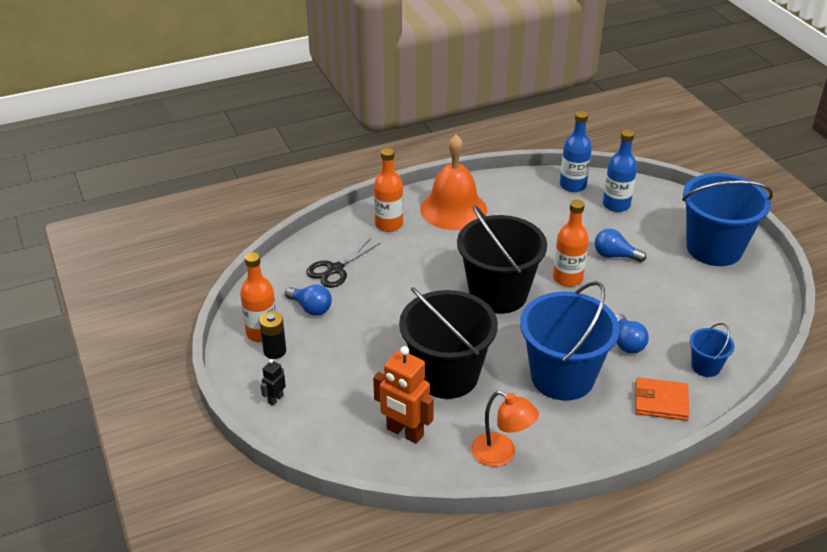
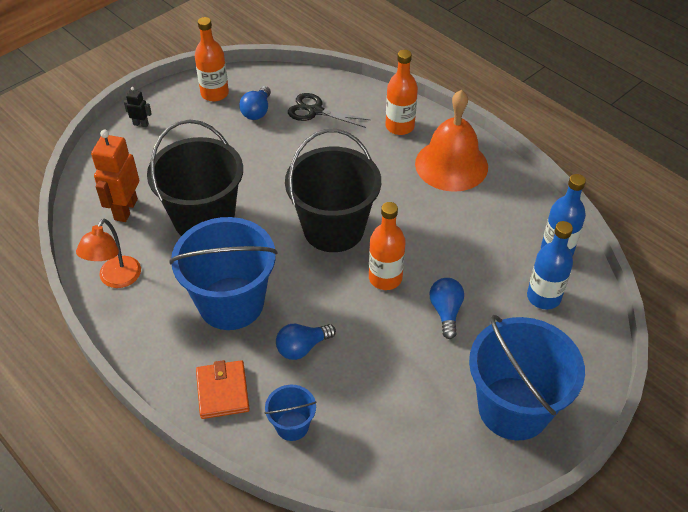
camera: 70 degrees right, 10 degrees up
(275, 351) = (195, 107): black battery -> none

